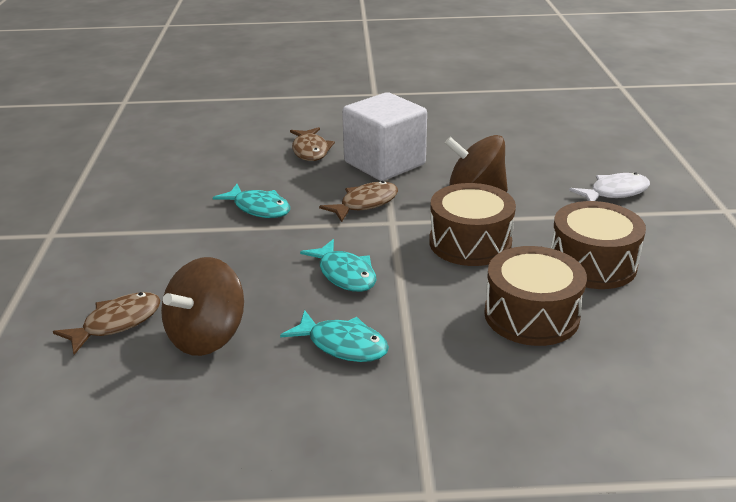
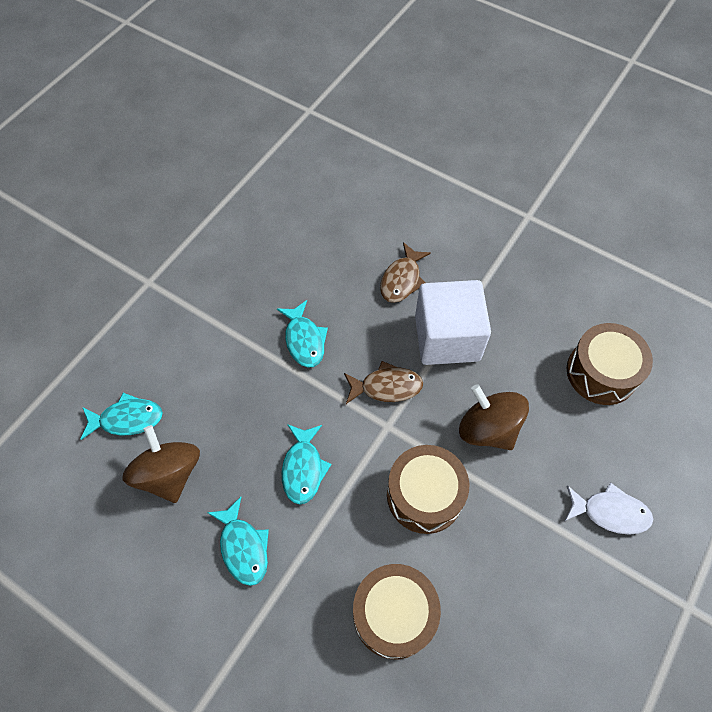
camera: 35 degrees right, 30 degrees up
(117, 323) = (127, 419): brown fish -> turquoise fish
(207, 336) = (169, 473): brown spinning top -> brown spinning top turned 90 degrees clockwise
(592, 264) = (497, 591): brown drum -> brown drum (601, 372)

